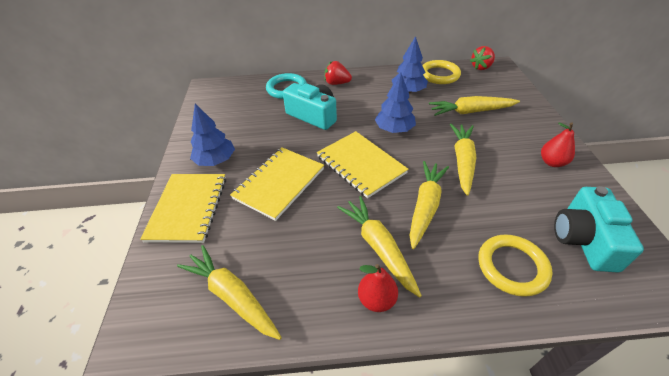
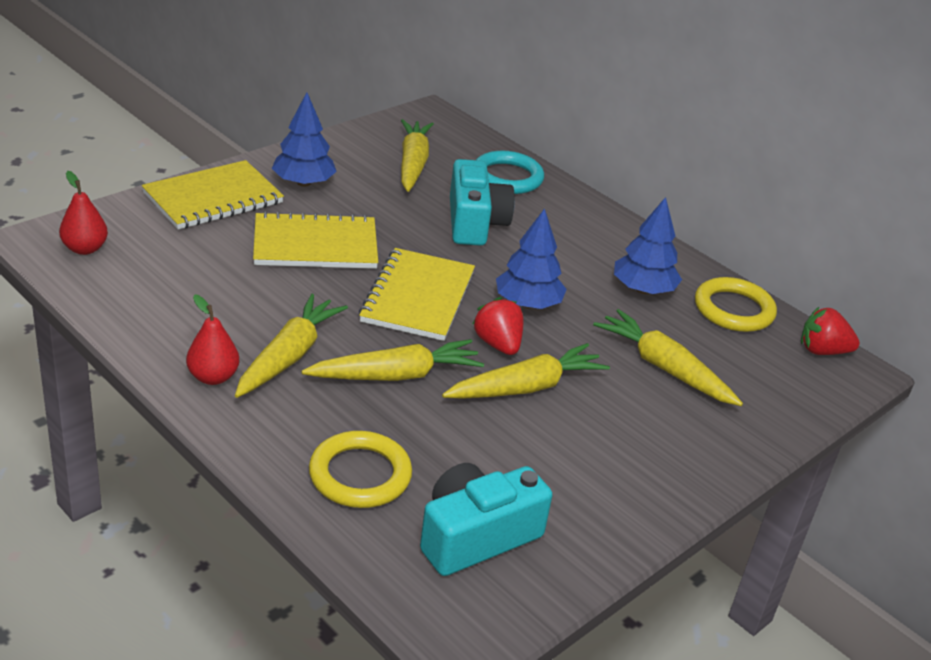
camera: 45 degrees right, 10 degrees down
(232, 296) = (132, 277): yellow carrot -> yellow carrot (413, 164)
(337, 83) = (576, 216): red strawberry -> red strawberry (498, 344)
(552, 162) = (626, 481): red pear -> red pear (85, 249)

